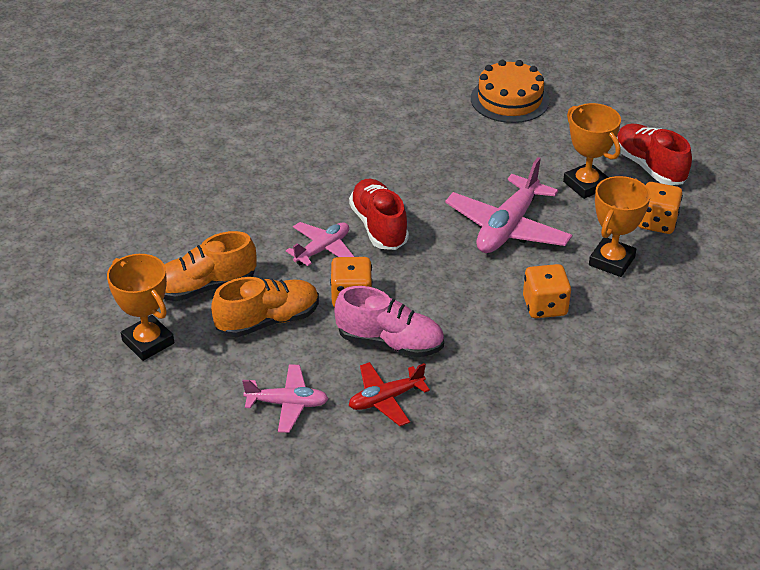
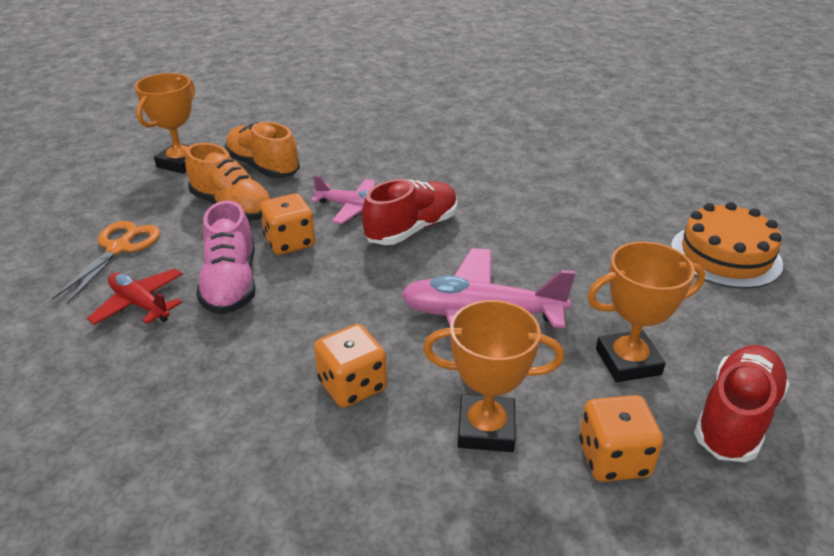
camera: 65 degrees right, 5 degrees down
(288, 404) = (119, 248): pink plane -> orange scissors
(586, 185) = (628, 362): orange trophy -> orange trophy turned 45 degrees clockwise

